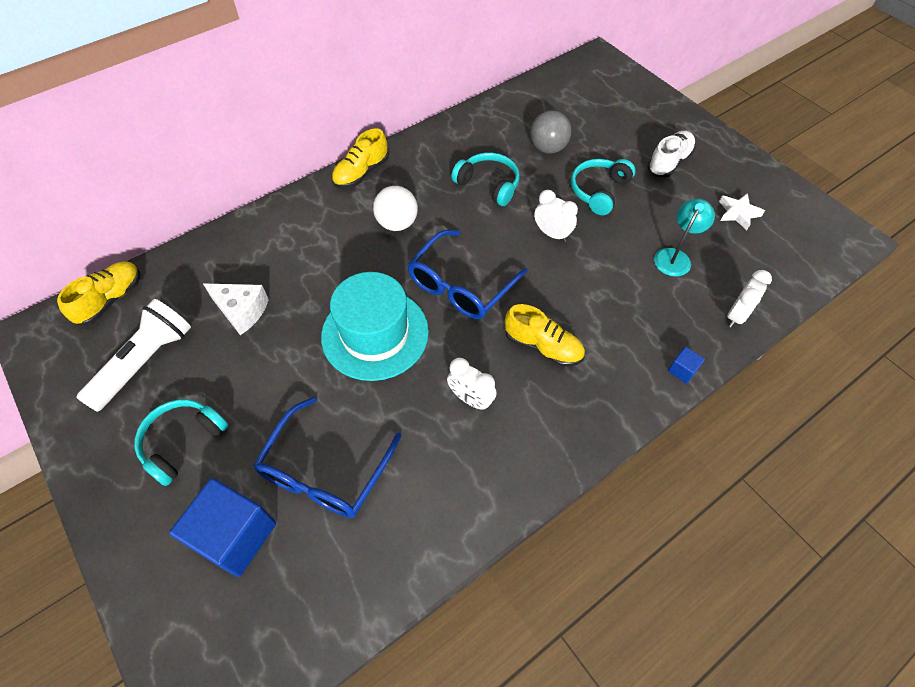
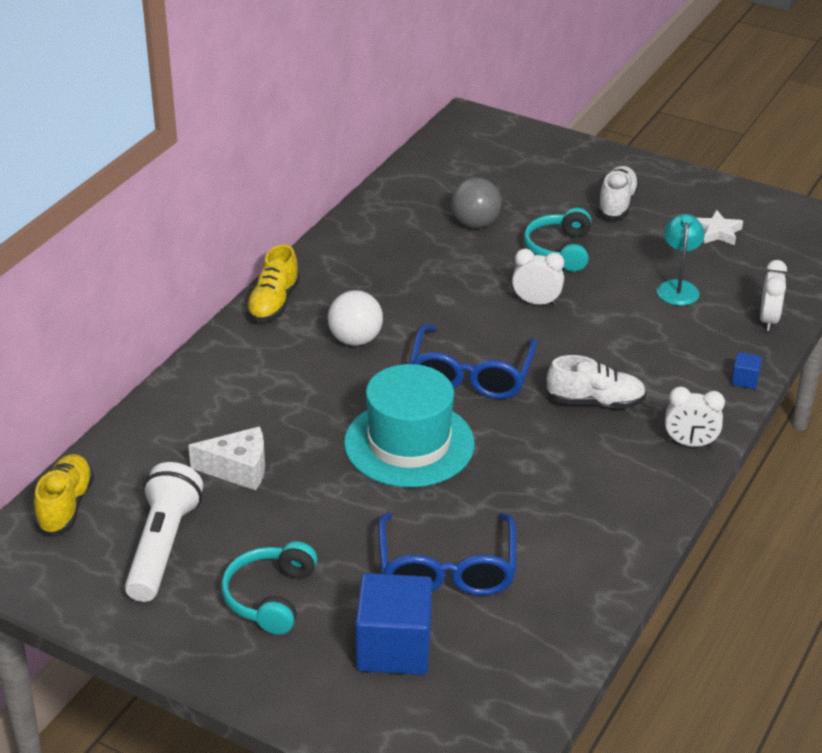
camera: 25 degrees left, 20 degrees down
(470, 399) = (553, 466): white clock -> white clock (690, 443)
(488, 184) = (433, 276): turquoise headphones -> none
(543, 346) = (595, 401): yellow shoe -> white shoe

